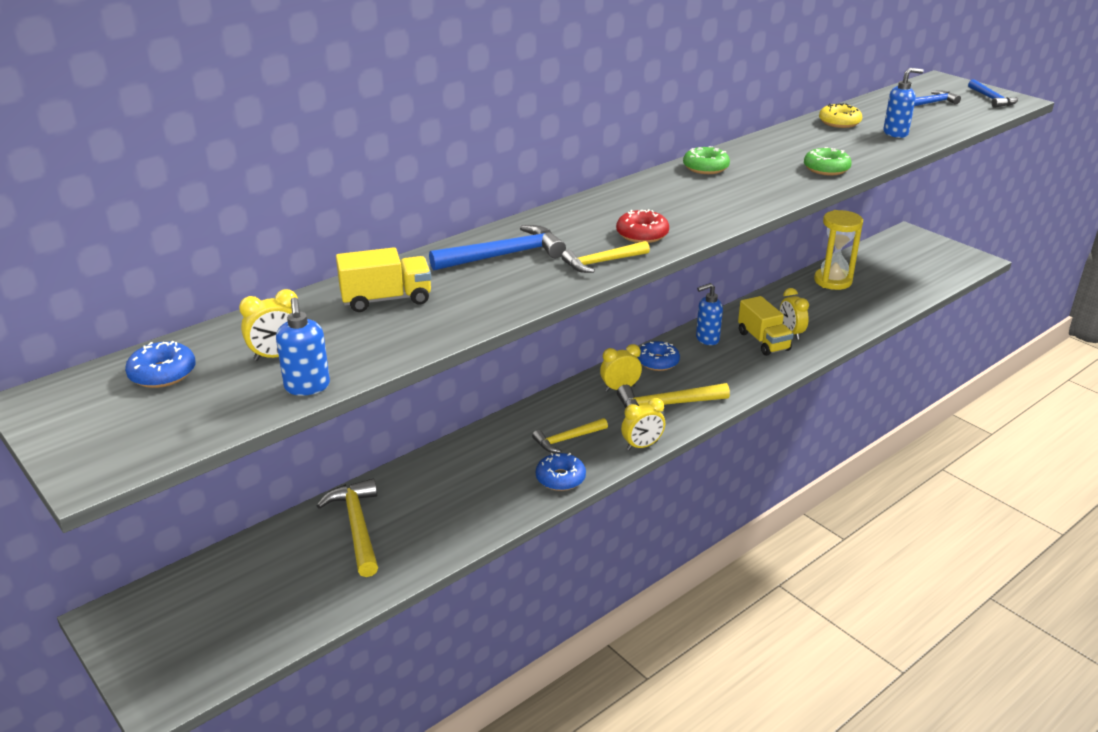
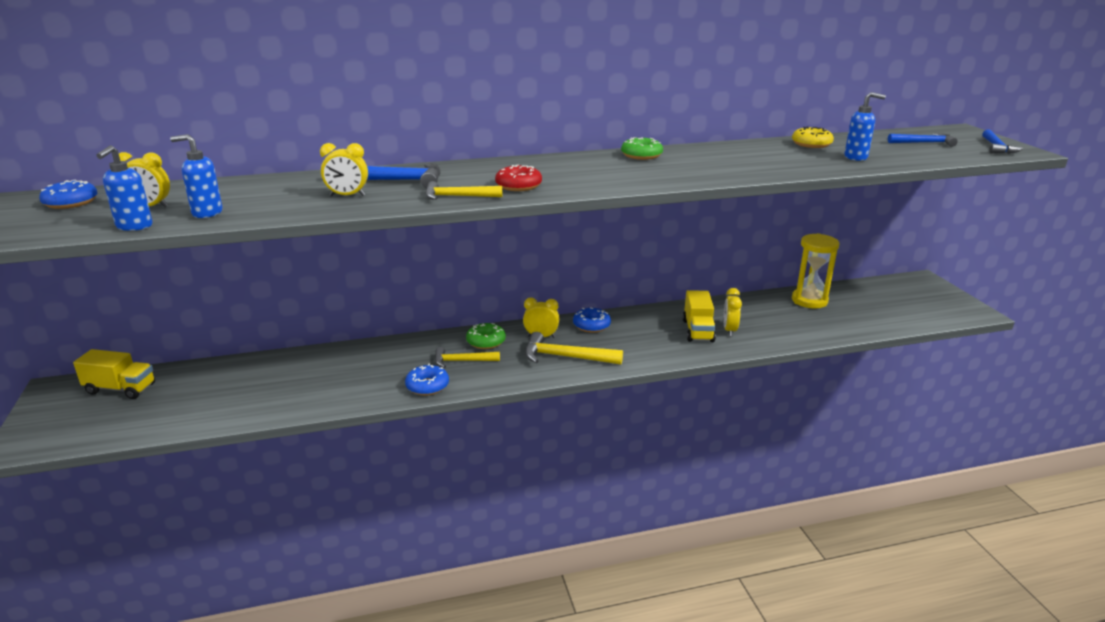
camera: 25 degrees right, 5 degrees down
(357, 527) = (255, 378): yellow hammer -> none
(386, 299) = (271, 190): yellow truck -> yellow truck (120, 389)
(642, 446) = (514, 380): yellow clock -> yellow clock (347, 195)
(707, 339) = (650, 319): blue soap dispenser -> blue soap dispenser (207, 213)
(826, 169) = (749, 170): green donut -> green donut (486, 341)

